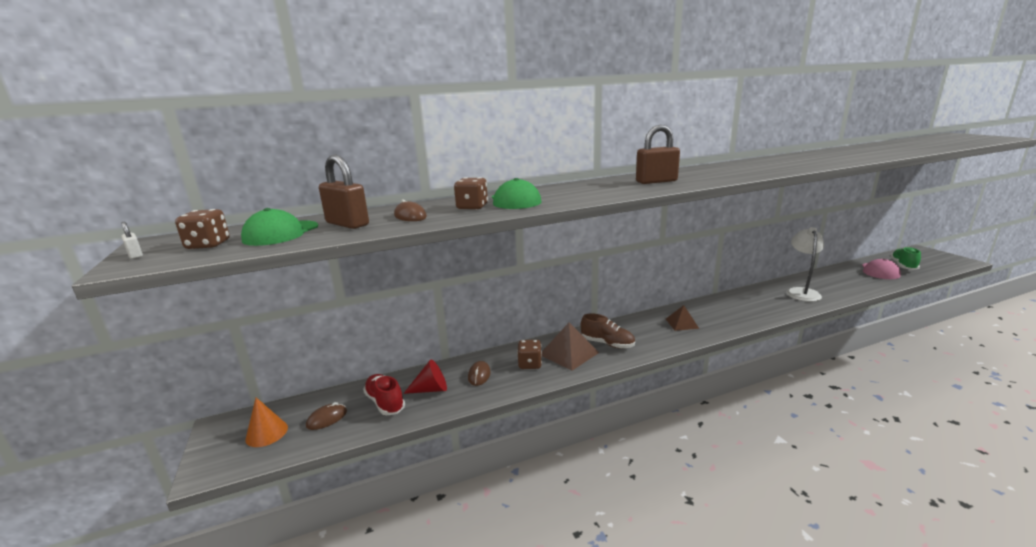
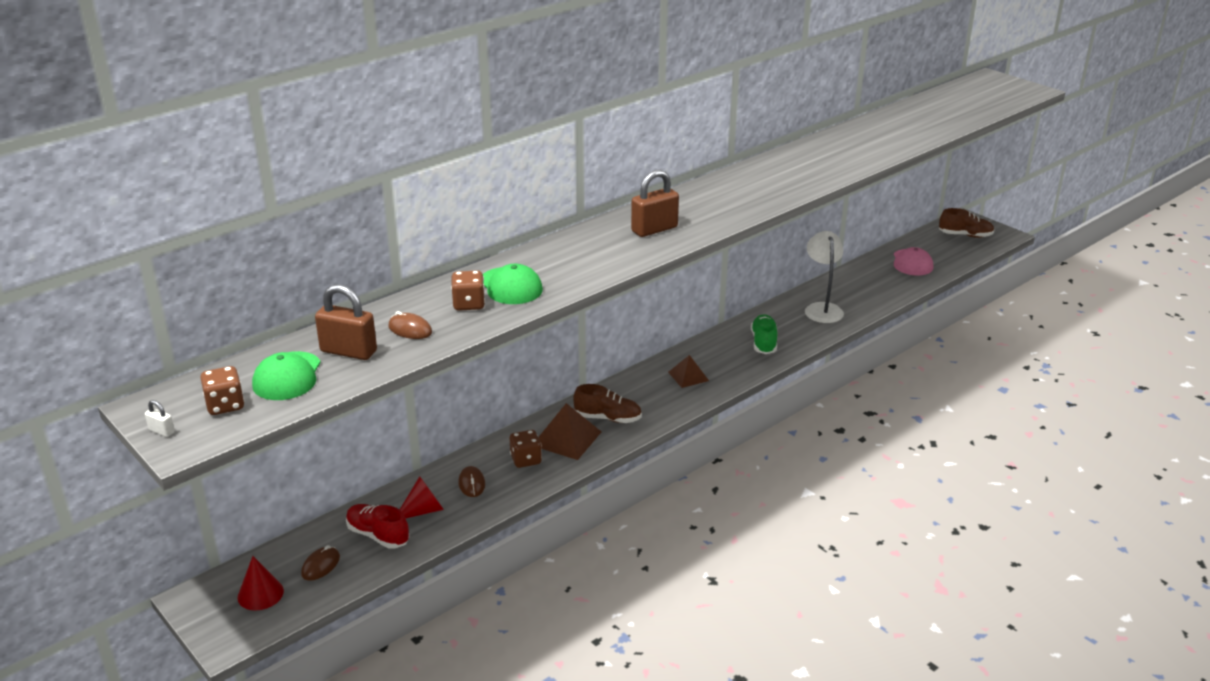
camera: 20 degrees left, 10 degrees up
(267, 433) = (260, 594): orange cone -> red cone
(903, 266) = (939, 250): green shoe -> green shoe (764, 343)
(925, 259) = (965, 235): none -> brown shoe

